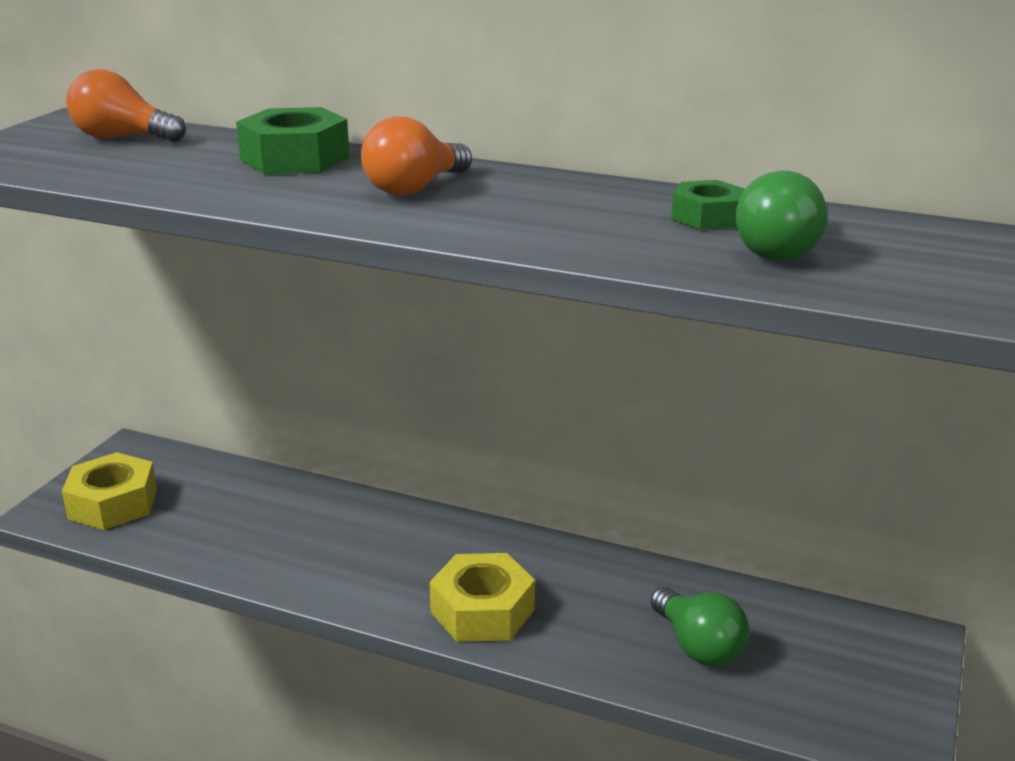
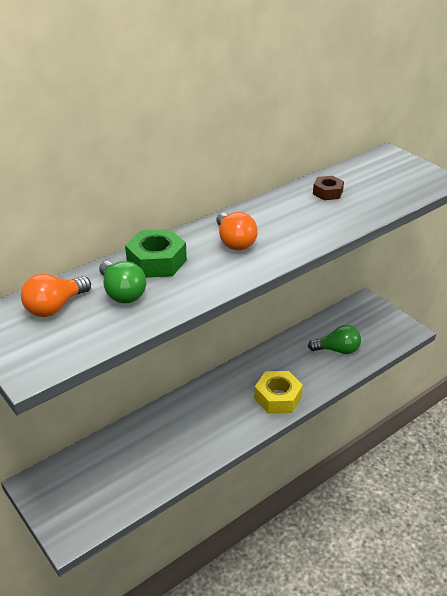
camera: 60 degrees left, 10 degrees up
(113, 503) = (85, 504): yellow nut -> none
(707, 217) = (327, 192): green nut -> brown nut
(782, 250) = (371, 192): green light bulb -> green light bulb (122, 293)

